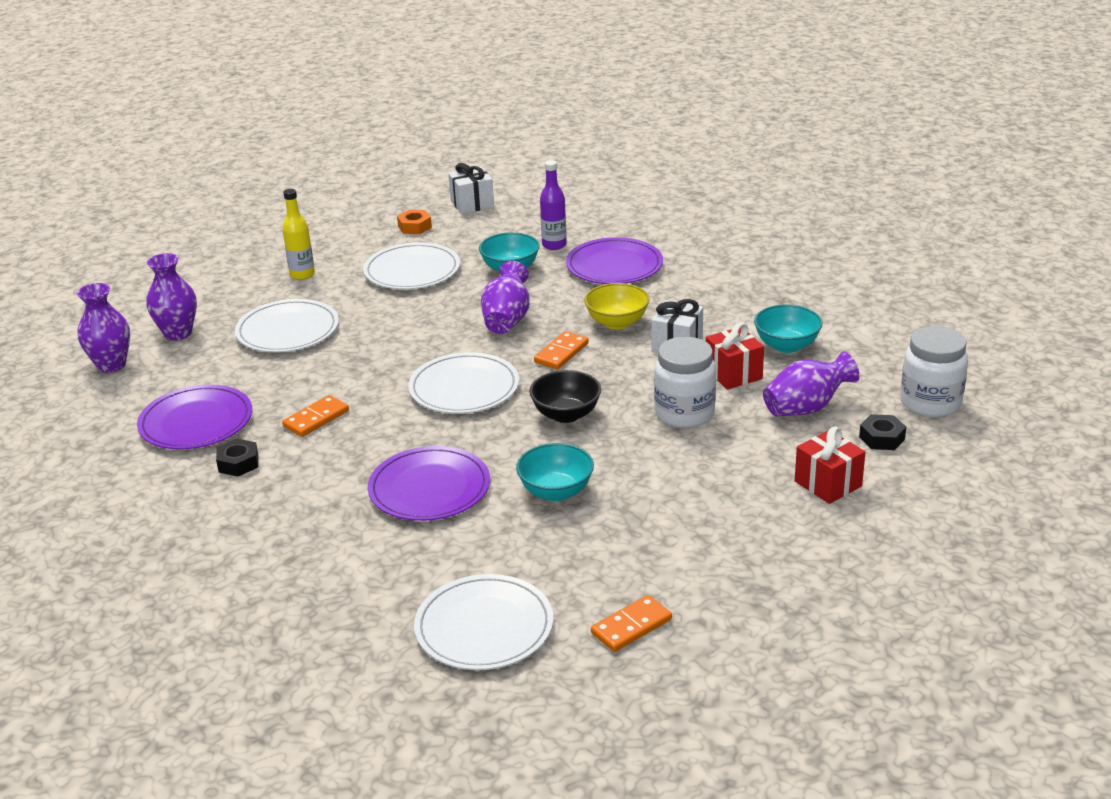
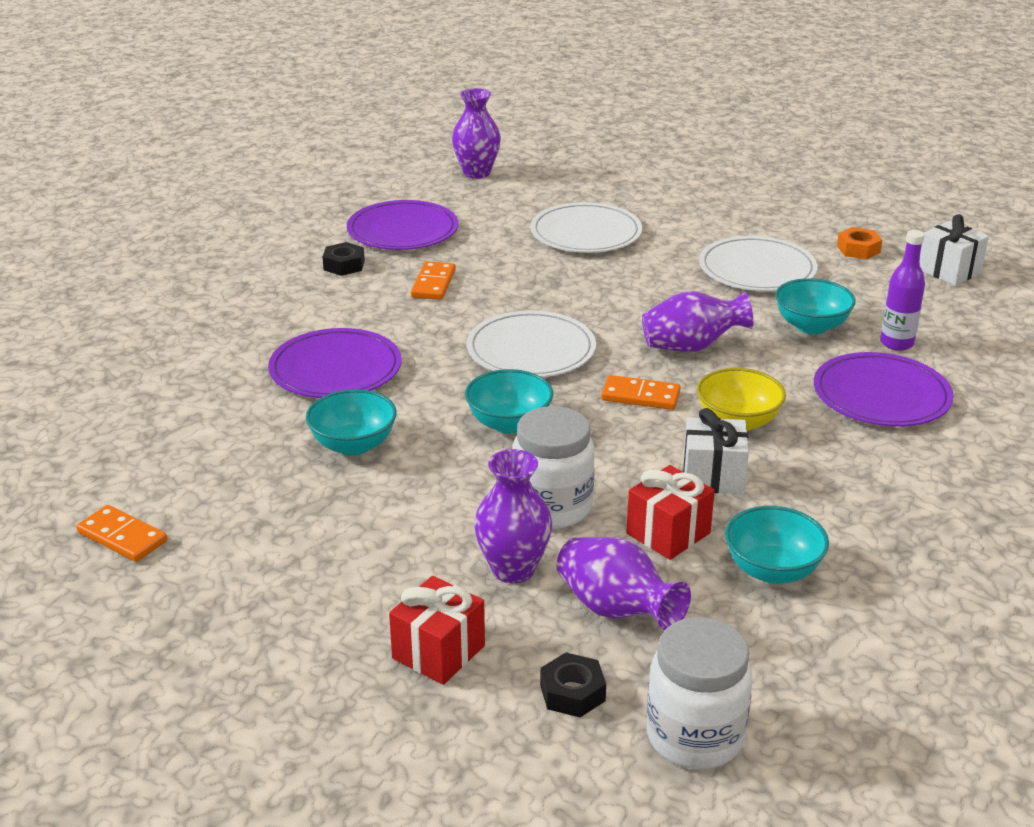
camera: 70 degrees right, 0 degrees up
(178, 333) = (547, 186): purple vase -> purple vase (513, 569)
(302, 275) = (700, 214): yellow bottle -> none
(316, 419) = (433, 284): orange domino -> orange domino turned 75 degrees clockwise
(484, 627) = (114, 446): white plate -> none
(566, 414) = (509, 423): black bowl -> turquoise bowl

